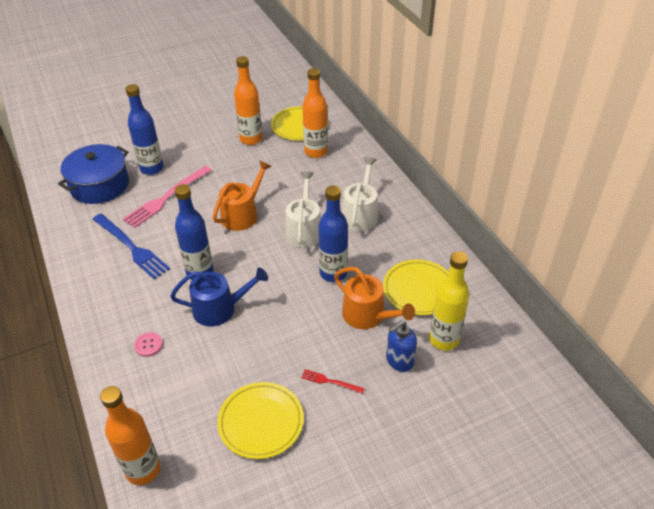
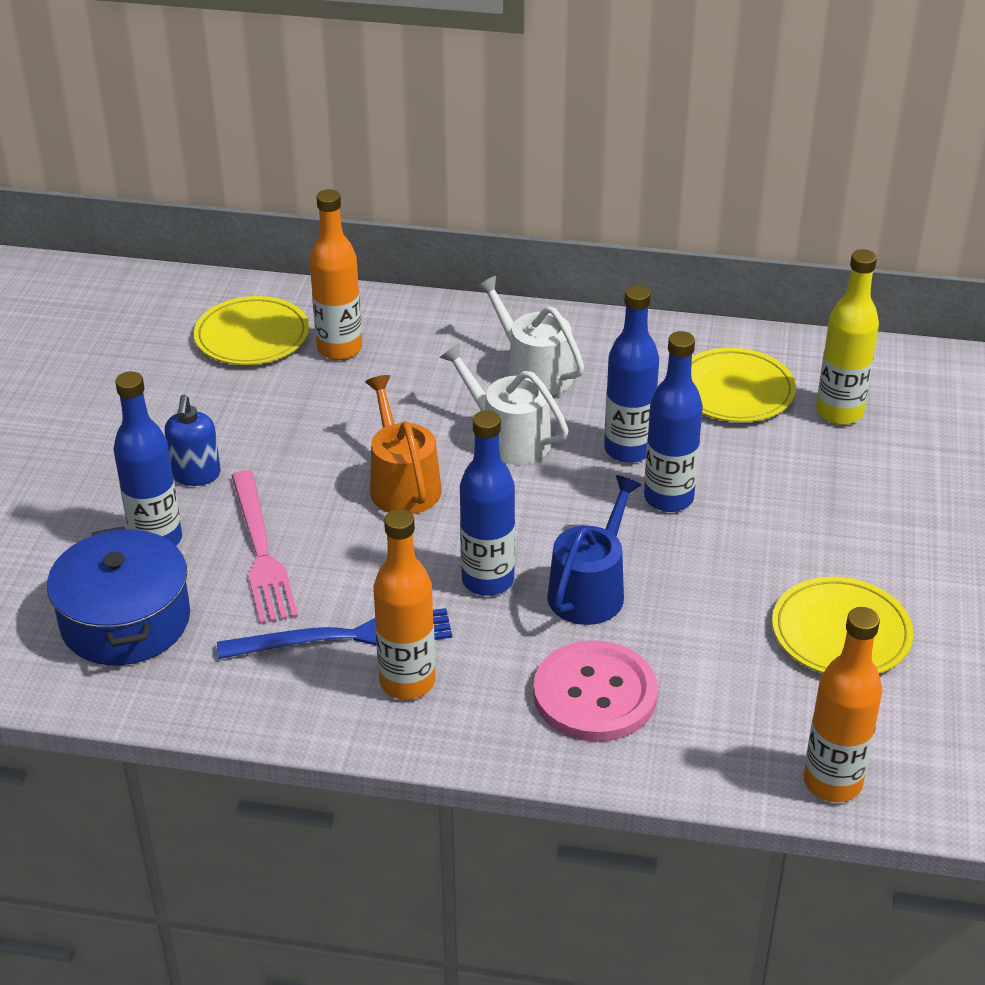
camera: 55 degrees left, 5 degrees down
(148, 345) = (595, 694): pink button -> pink button, size x2.39
(251, 139) = (220, 399): orange bottle -> orange bottle (407, 682)
(310, 305) = (668, 498): none -> blue bottle
(330, 381) = (824, 540): red fork -> none
(368, 315) = (739, 455): orange watering can -> none
(399, 361) = (842, 465): blue soap dispenser -> blue soap dispenser (196, 475)

